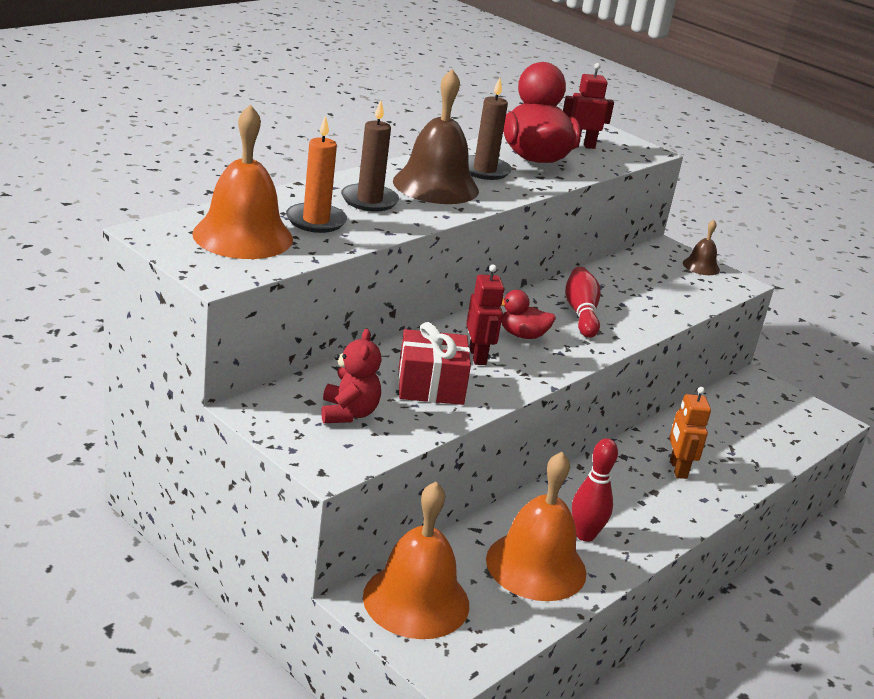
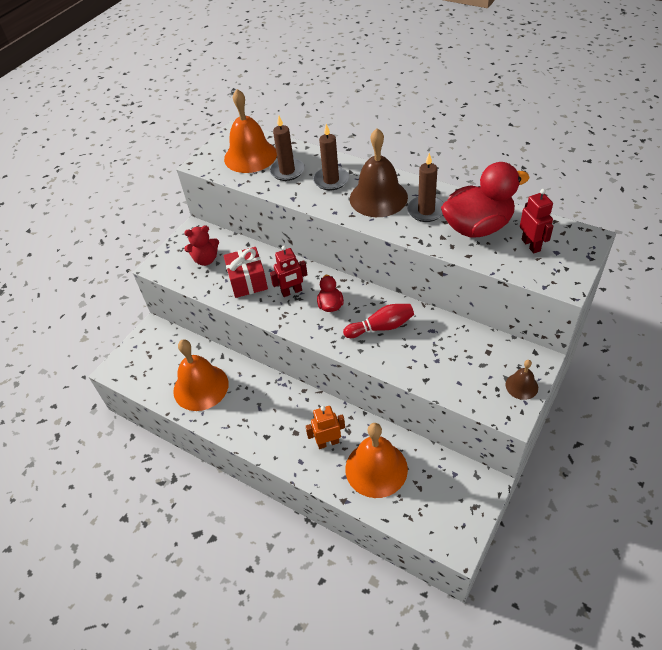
camera: 85 degrees right, 20 degrees up
(316, 221) = (287, 171): orange candle -> brown candle
(416, 600) = (158, 346): orange bell -> orange bell (376, 468)
(585, 535) = (236, 404): red bowling pin -> none

